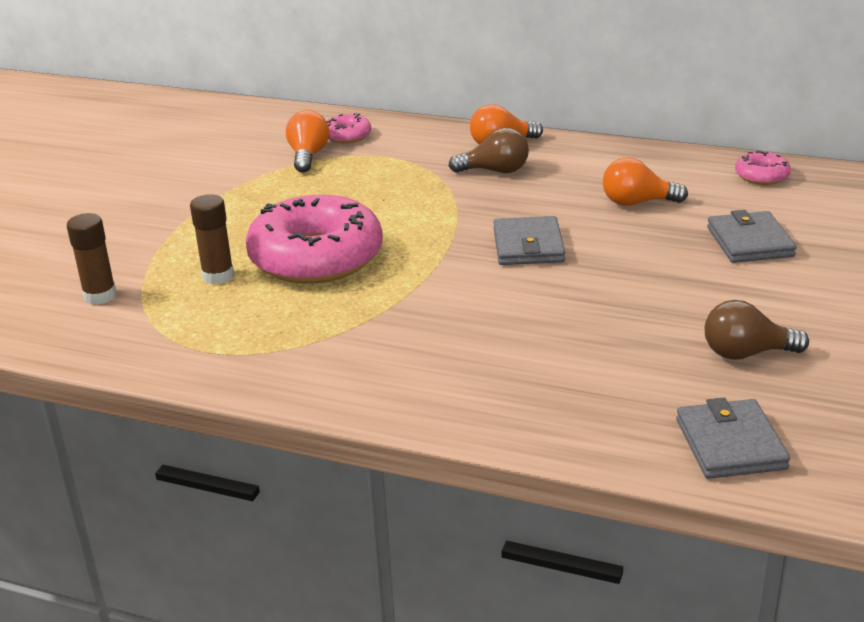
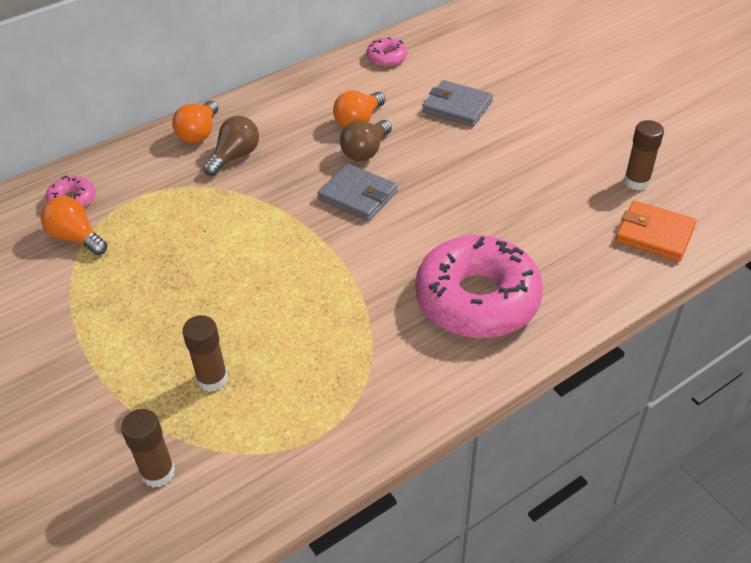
camera: 55 degrees left, 15 degrees up
(316, 257) = (250, 308): pink donut -> pink donut (477, 299)
(730, 444) = (654, 234): grey wallet -> orange wallet
(746, 353) = (573, 177): brown light bulb -> brown light bulb (366, 151)
(808, 399) = (636, 182): none -> brown glue stick

